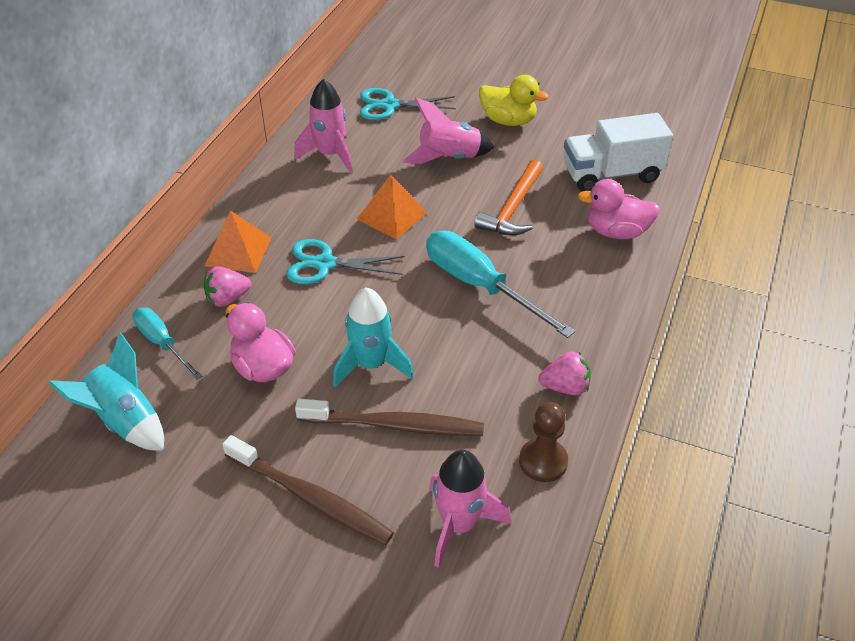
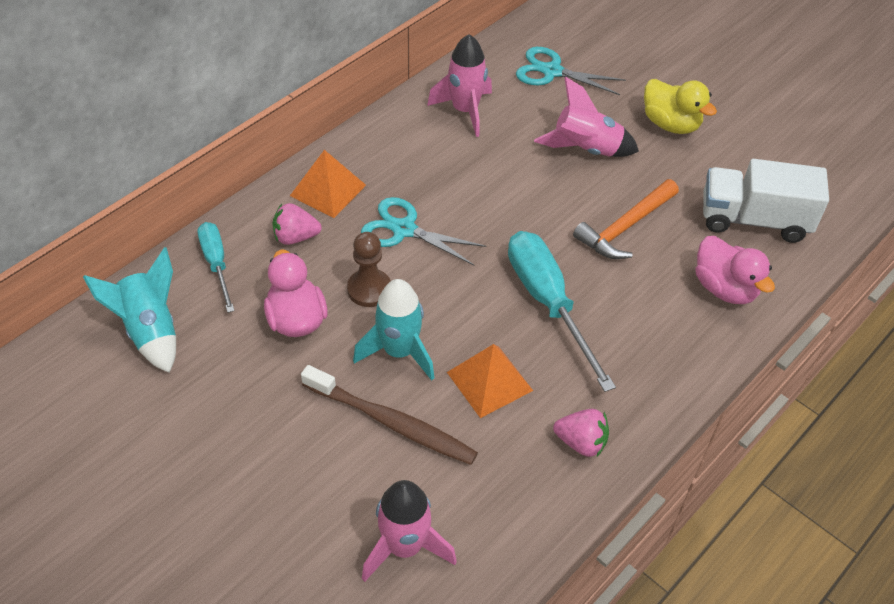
camera: 20 degrees right, 5 degrees up
(310, 497) = (279, 466): brown toothbrush -> none
(392, 215) = (495, 197): orange pyramid -> orange pyramid (489, 381)
(543, 461) = (518, 513): brown pawn -> brown pawn (369, 289)
(616, 232) = (724, 288): pink duck -> pink duck turned 150 degrees counterclockwise

